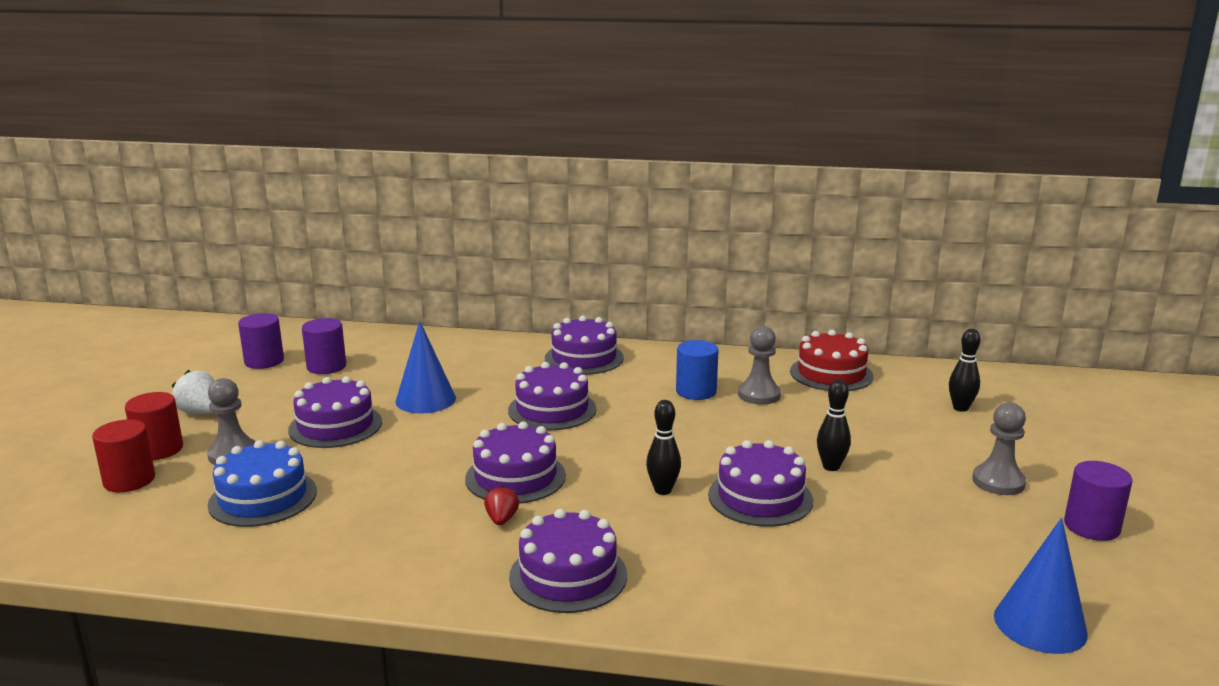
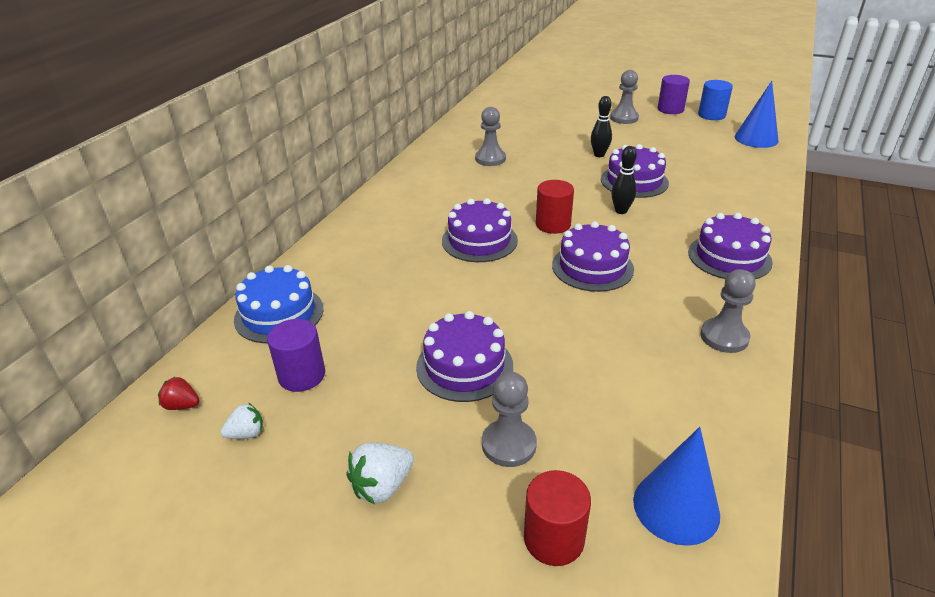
camera: 75 degrees left, 15 degrees up
(159, 450) = (477, 519): red cylinder -> red cylinder (553, 224)
(263, 498) = (609, 414): blue cake -> blue cake (279, 314)
(264, 361) = (246, 433): purple cylinder -> white strawberry
(383, 565) = (724, 337): none -> grey pawn
(425, 400) = (428, 306): blue cone -> blue cone (676, 507)
(501, 519) = (656, 278): red strawberry -> red strawberry (182, 405)
(584, 358) = (383, 216): purple cake -> none
(696, 391) = (474, 179): blue cylinder -> blue cylinder (711, 115)
(831, 374) = (469, 132): red cake -> none
(960, 408) = (535, 108): black bowling pin -> none

